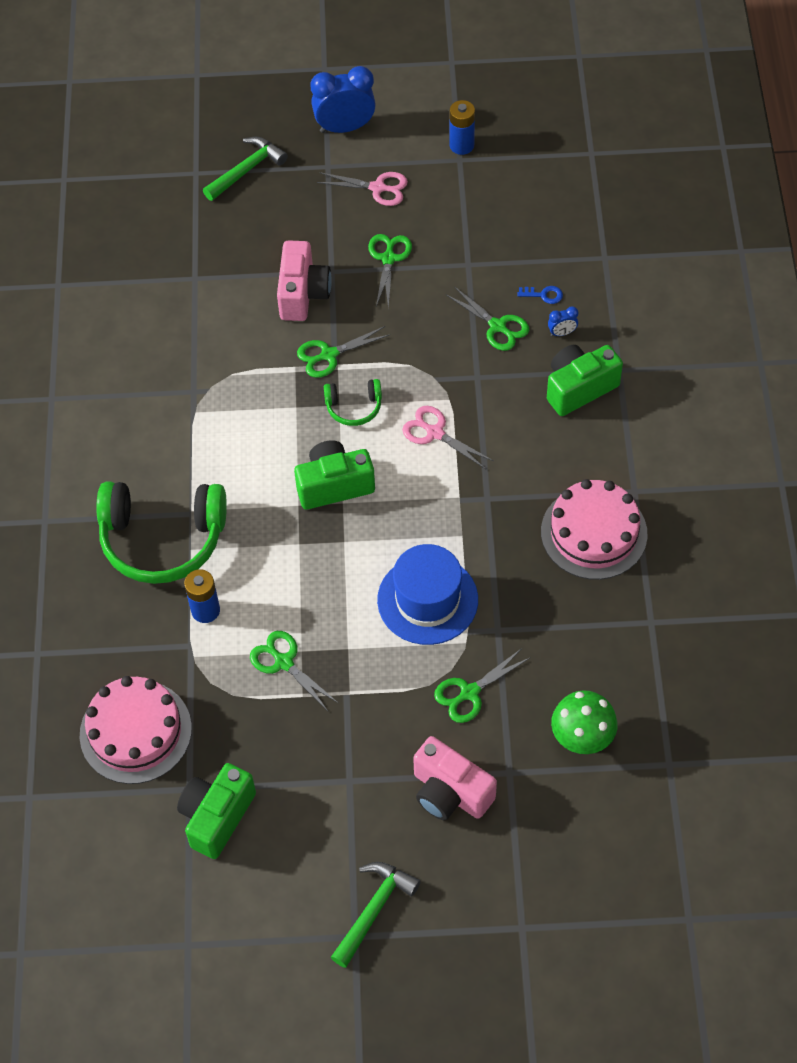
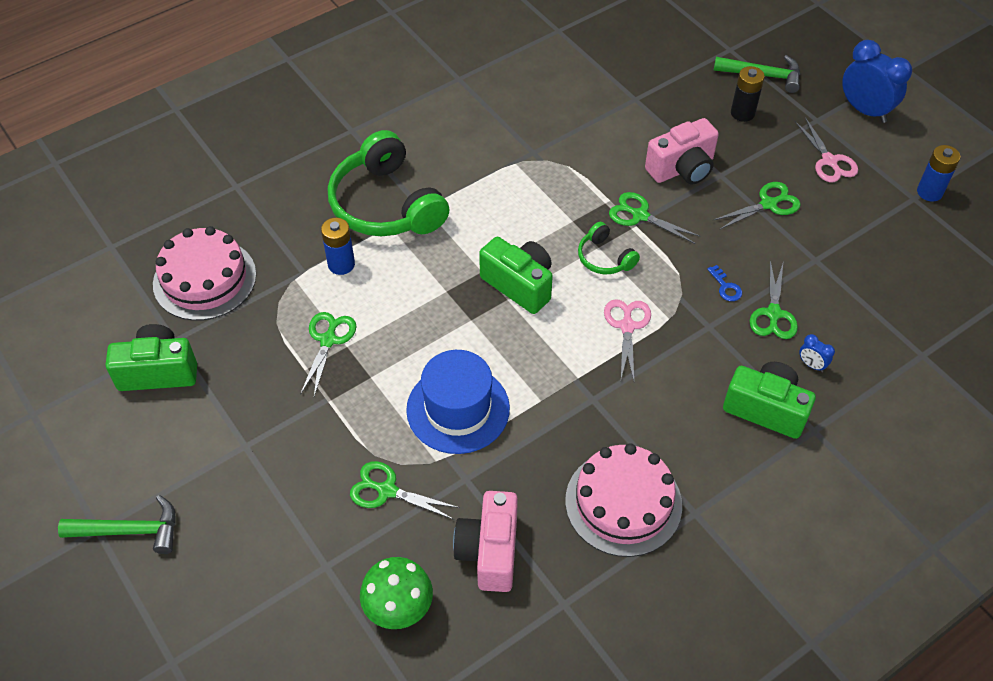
camera: 55 degrees right, 5 degrees down
(277, 212) = (742, 113): none -> black battery
(450, 792) = (277, 528): pink camera -> pink camera (489, 551)
(544, 295) = (838, 330): blue key -> blue key (726, 287)

